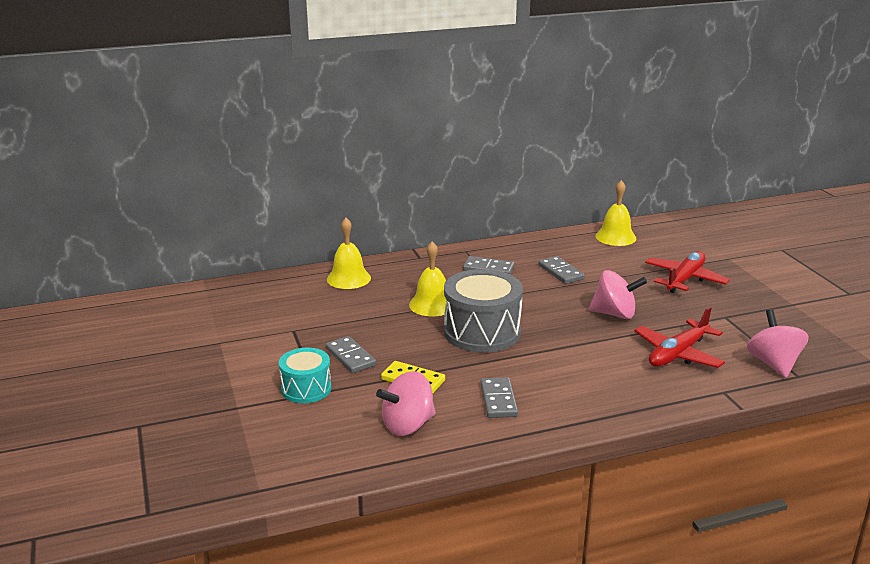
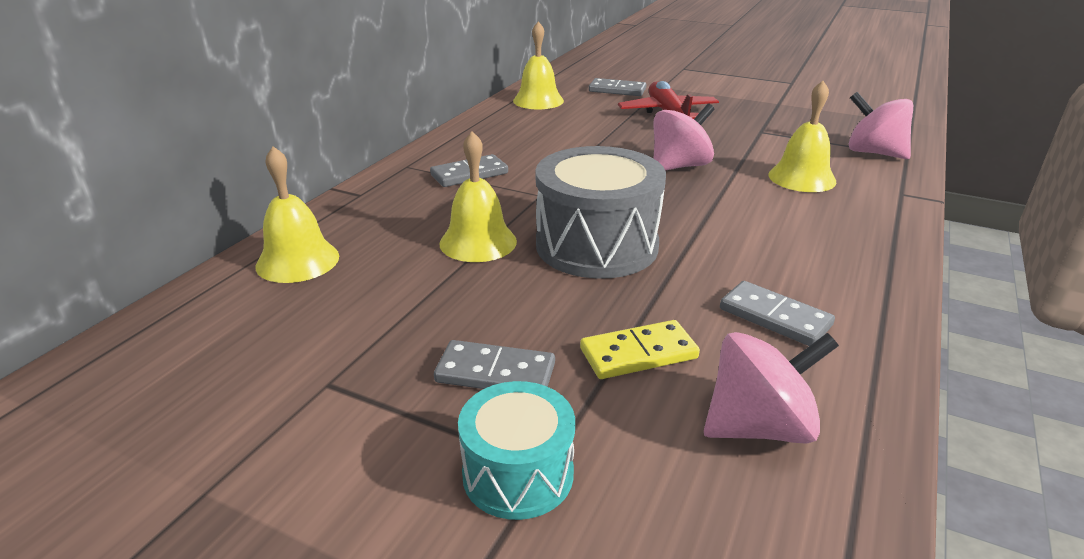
camera: 45 degrees left, 5 degrees up
(408, 425) = (759, 427): pink spinning top -> pink spinning top turned 120 degrees counterclockwise
(561, 272) = (552, 149): grey domino -> grey domino (617, 90)
(678, 354) = (802, 178): red plane -> yellow bell

